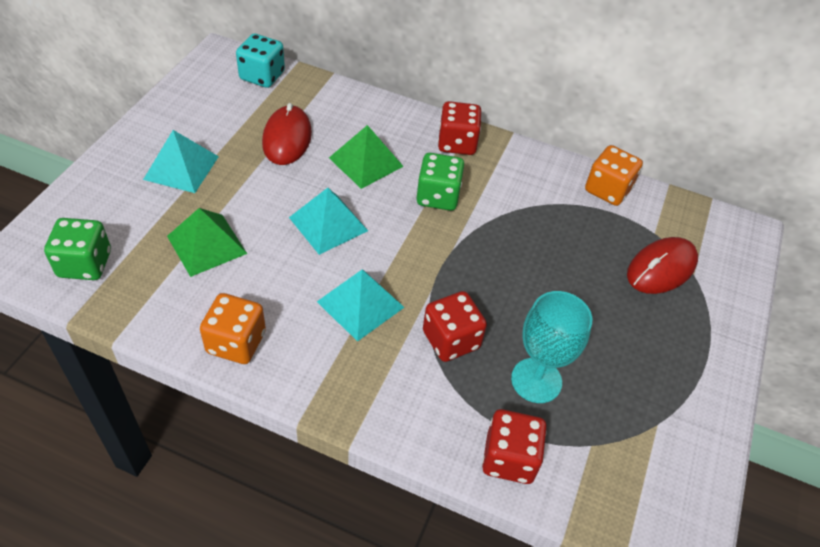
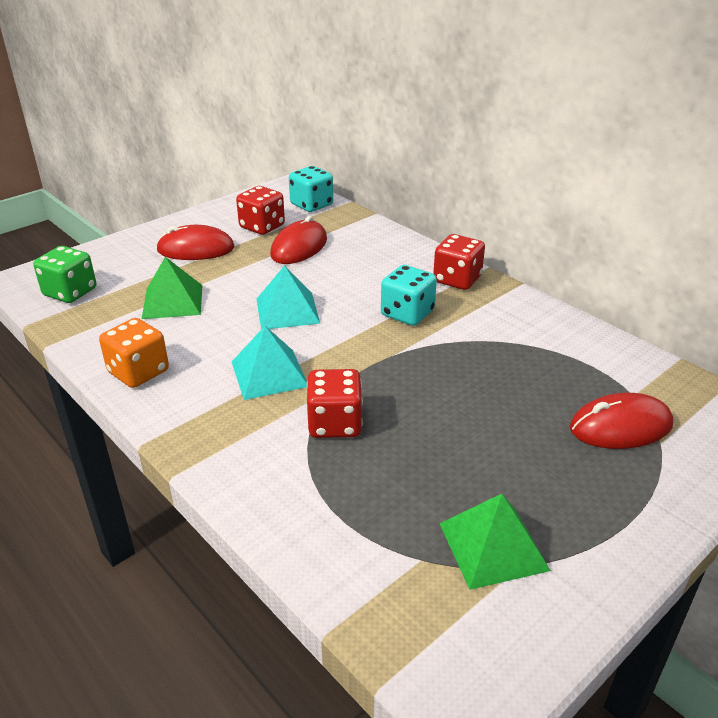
camera: 30 degrees right, 15 degrees down
(181, 167) = (196, 249): turquoise pyramid -> red mouse
(366, 162) = (357, 276): green pyramid -> green pyramid (493, 546)
(438, 196) = (407, 313): green dice -> turquoise dice
(509, 458) = (319, 539): red dice -> red dice (262, 227)
(536, 380) = (400, 482): turquoise goblet -> none
(607, 190) = (599, 347): orange dice -> none

